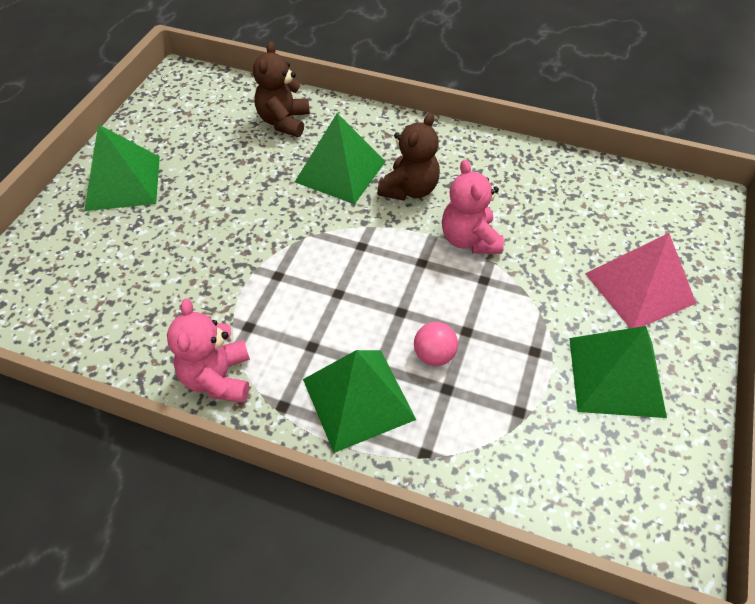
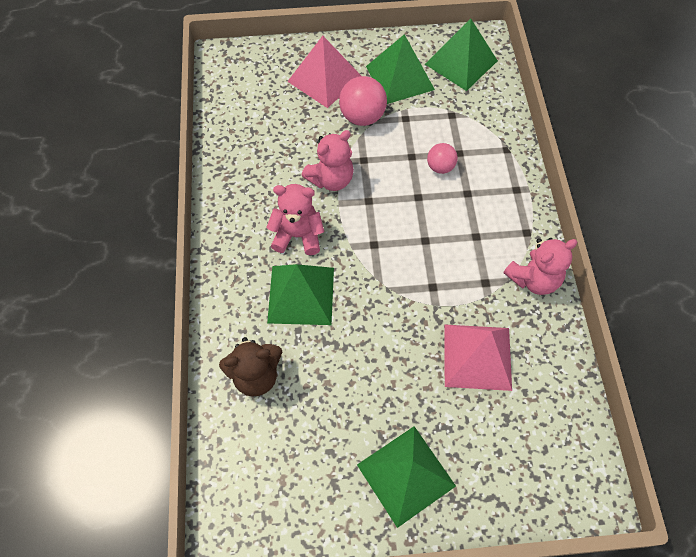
camera: 115 degrees left, 10 degrees up
(176, 279) = (477, 357): none -> pink pyramid
(358, 399) = (495, 194): green pyramid -> green pyramid (461, 62)
(409, 189) = (298, 235): brown teddy bear -> pink teddy bear
(556, 304) = (362, 117): none -> pink ball

